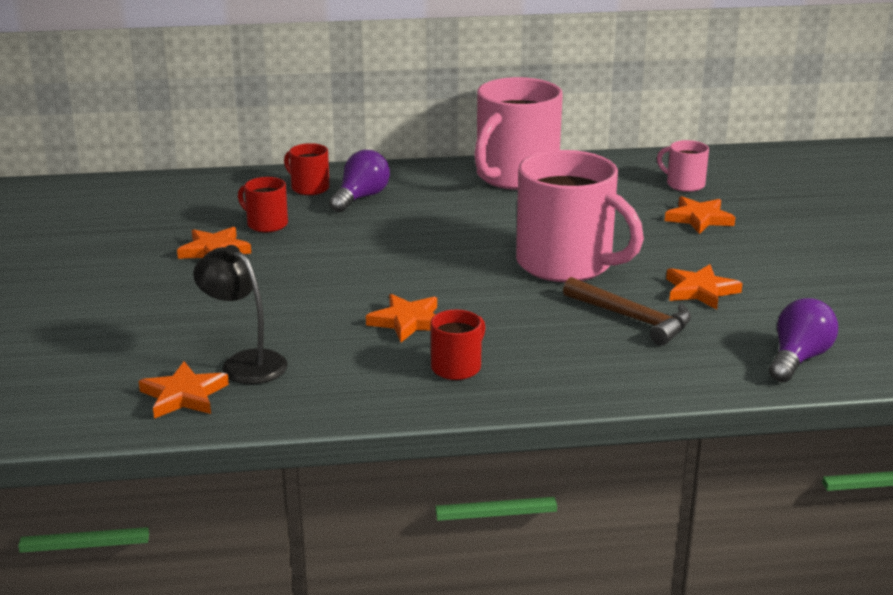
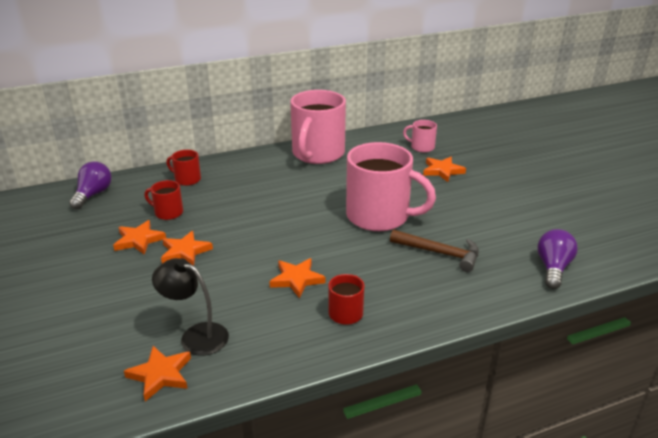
camera: 15 degrees left, 5 degrees up
(361, 198) = (225, 183): purple light bulb -> purple light bulb (93, 195)
(700, 291) = (469, 225): orange star -> orange star (185, 251)

